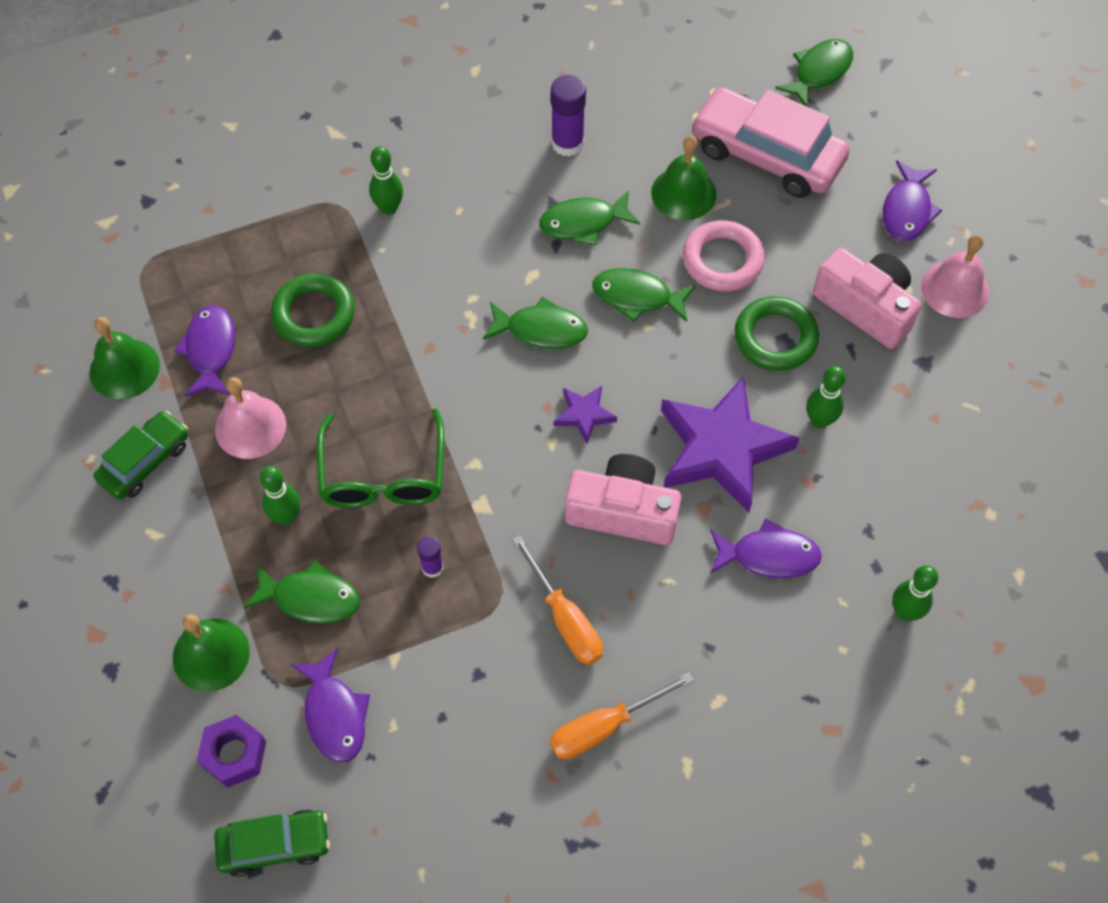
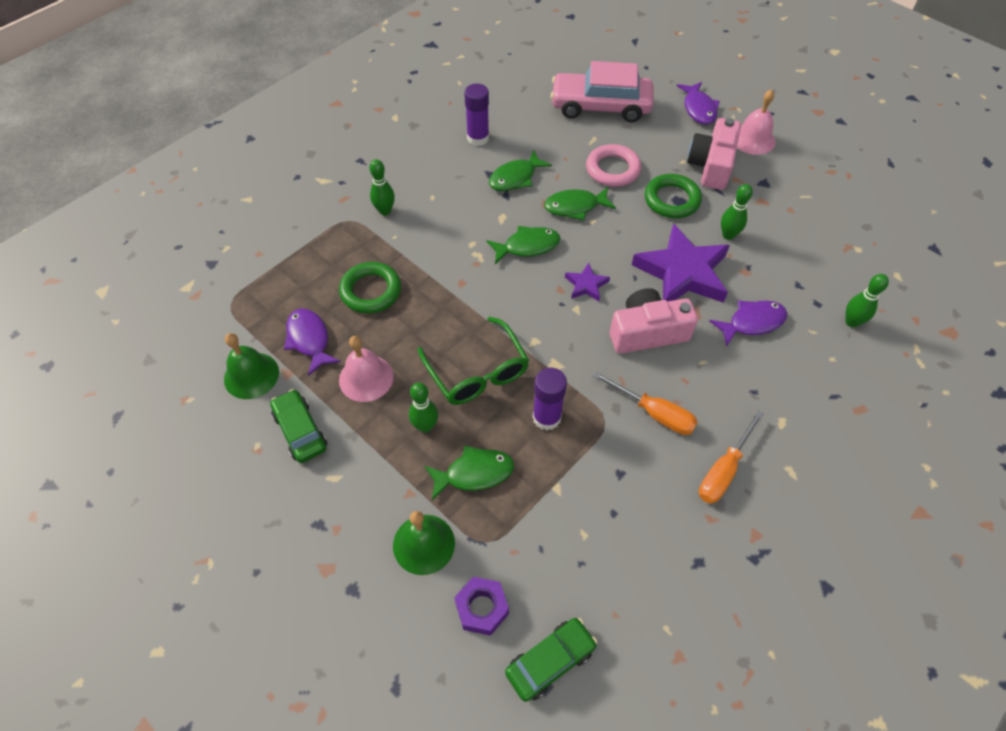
camera: 25 degrees left, 5 degrees down
(145, 461) = (300, 431): green car -> green car turned 45 degrees counterclockwise
(334, 714) = (538, 545): purple fish -> none
(432, 567) = (546, 417): purple glue stick -> purple glue stick, size x1.75
(683, 193) = (566, 142): green bell -> none
(819, 72) = (602, 56): green fish -> none
(866, 307) = (711, 165): pink camera -> pink camera turned 90 degrees counterclockwise

